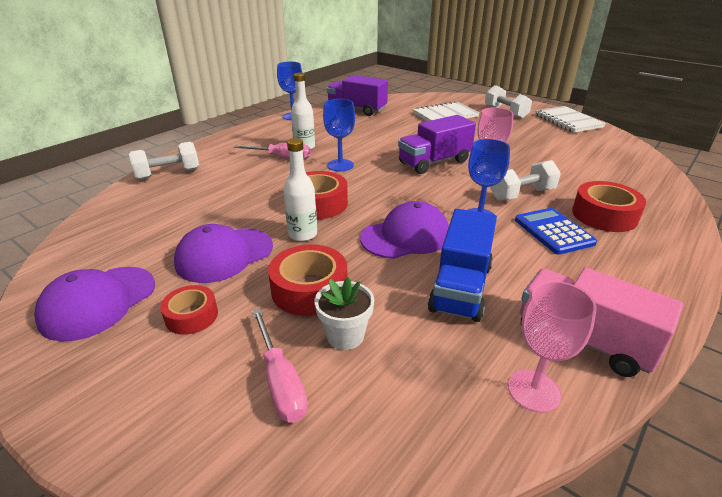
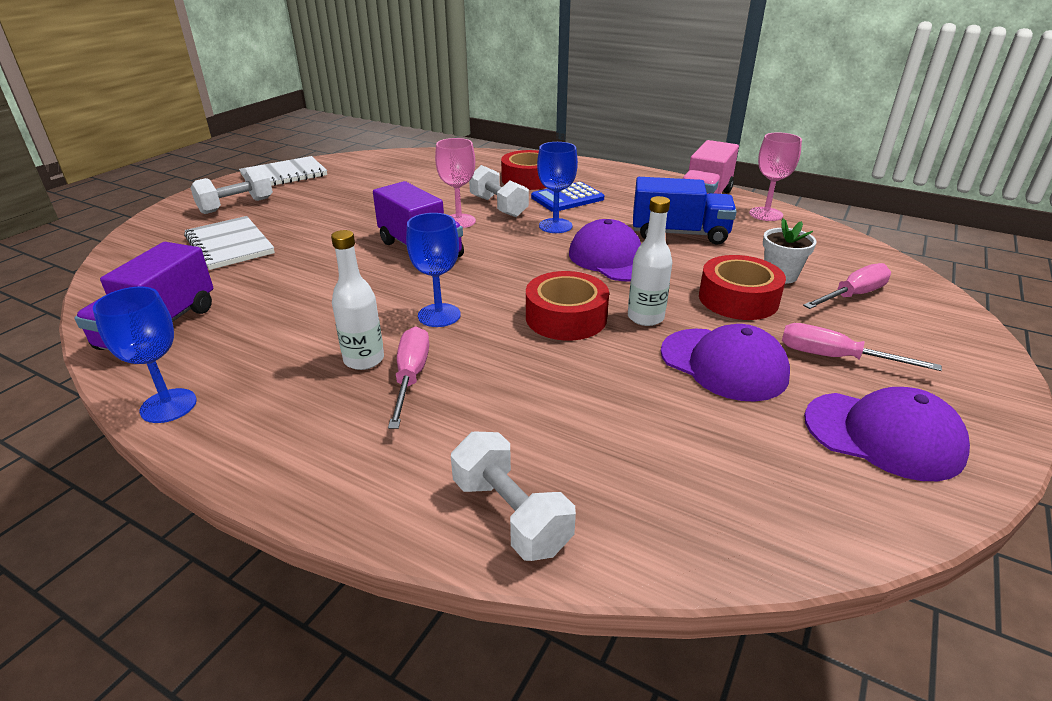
camera: 100 degrees left, 0 degrees up
(191, 316) = (834, 357): red tape -> pink screwdriver

